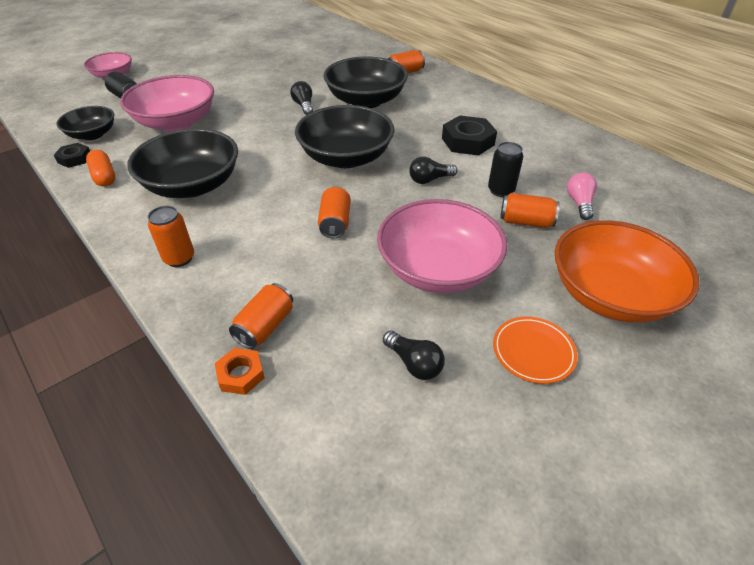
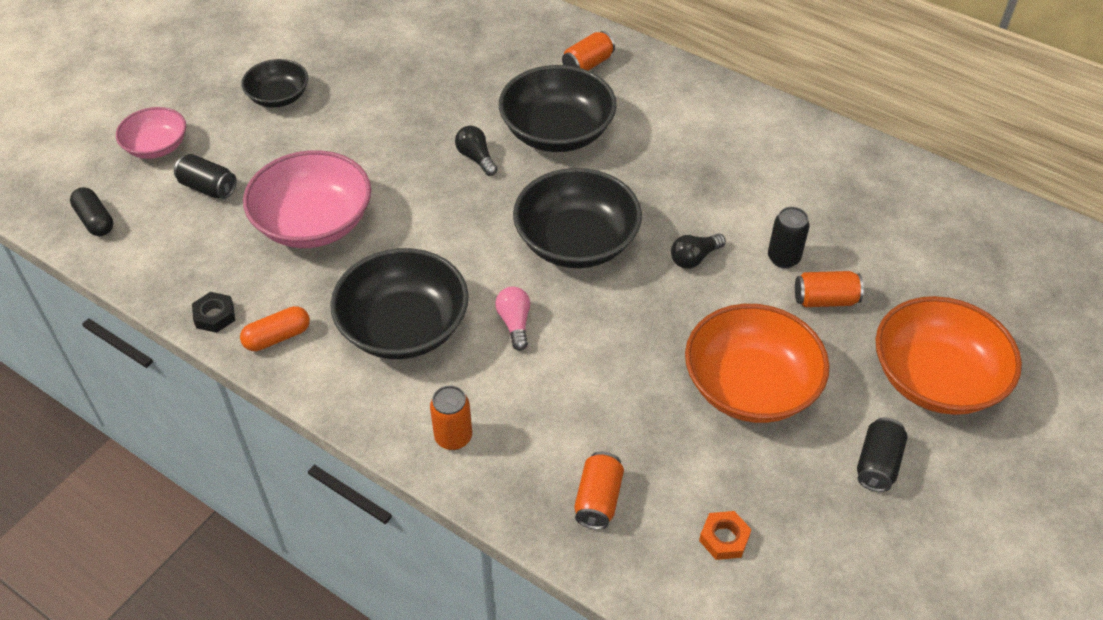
camera: 15 degrees left, 5 degrees up
(48, 102) = (95, 220): none -> black capsule
(92, 134) = (209, 268): black bowl -> black bowl (278, 97)
(104, 176) = (277, 337): orange capsule -> orange capsule turned 75 degrees counterclockwise
(241, 374) = (601, 558): orange nut -> orange nut (724, 538)
(335, 223) = (610, 348): orange can -> none
(414, 363) = (767, 505): black light bulb -> none
(438, 269) = (750, 386): pink bowl -> orange bowl
(468, 141) = (718, 184): black nut -> none
(533, 351) = (877, 464): orange plate -> black can
(579, 203) = (877, 259): pink light bulb -> pink light bulb (515, 323)

